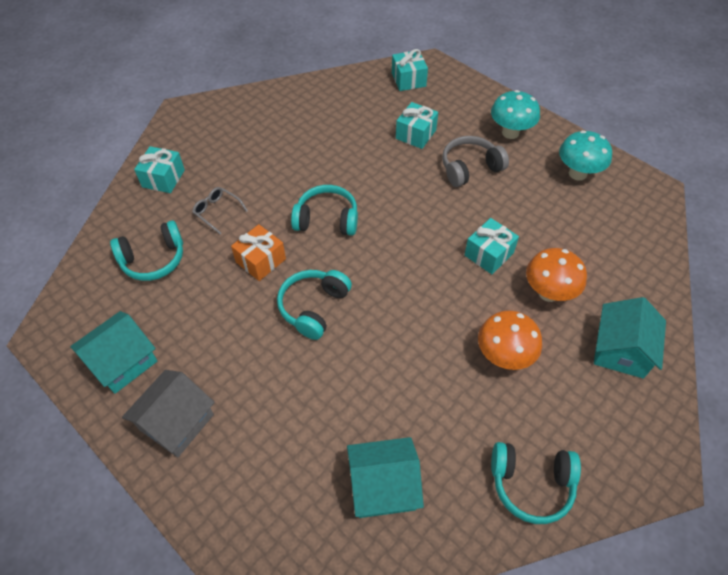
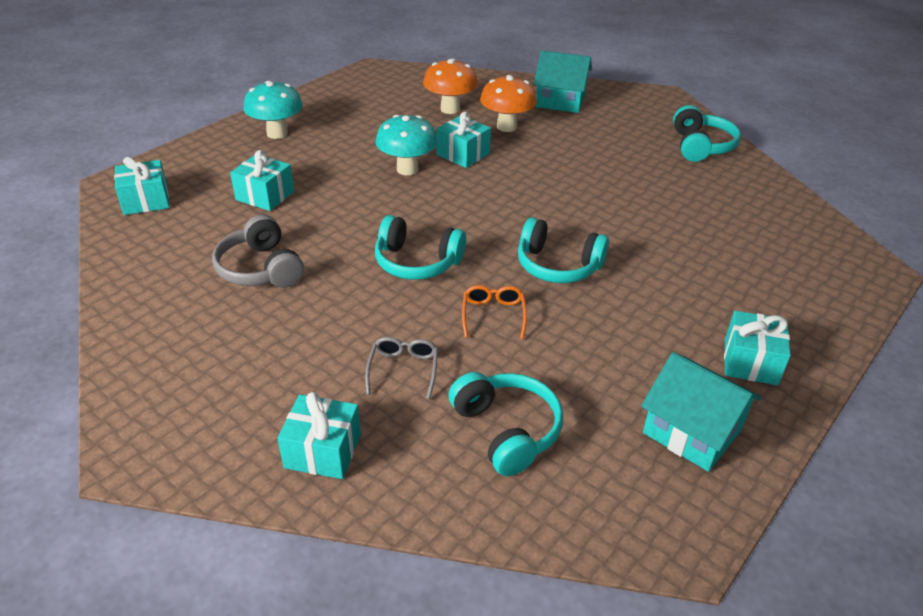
camera: 95 degrees left, 15 degrees down
(177, 422) = (750, 362): grey house -> turquoise gift
(217, 211) = (403, 370): grey glasses -> grey glasses turned 150 degrees clockwise
(261, 261) = (493, 315): orange gift -> orange glasses
(327, 219) = (417, 262): turquoise headphones -> turquoise headphones turned 75 degrees counterclockwise
(383, 486) = (743, 215): turquoise house -> none
(470, 168) = (333, 160): grey headphones -> grey headphones (261, 269)
(503, 356) = (584, 152): orange mushroom -> orange mushroom (450, 109)
(577, 173) = (349, 102): turquoise mushroom -> turquoise mushroom (407, 169)

